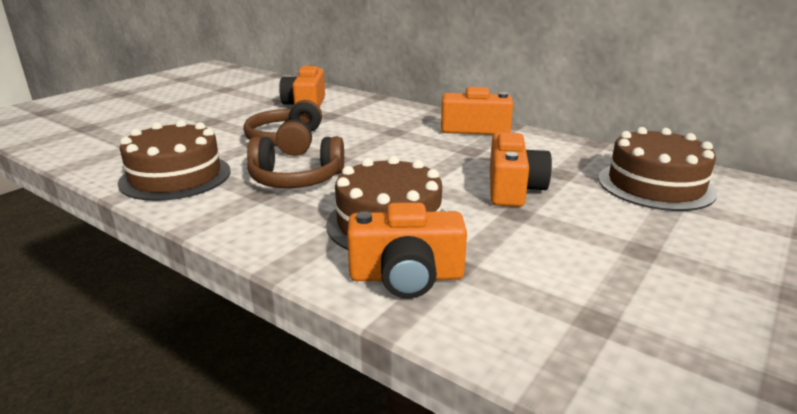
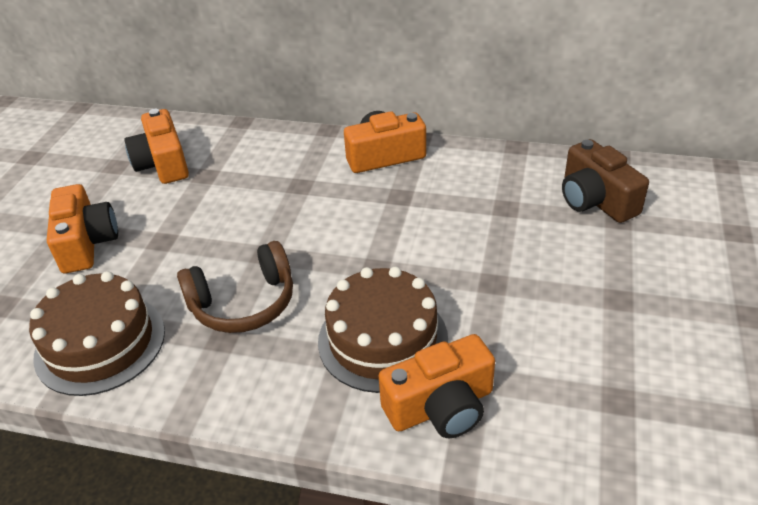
camera: 20 degrees left, 15 degrees up
(286, 141) = (188, 240): brown headphones -> none
(513, 188) = (472, 247): orange camera -> orange camera (87, 243)
(655, 185) = (595, 200): brown cake -> brown camera

